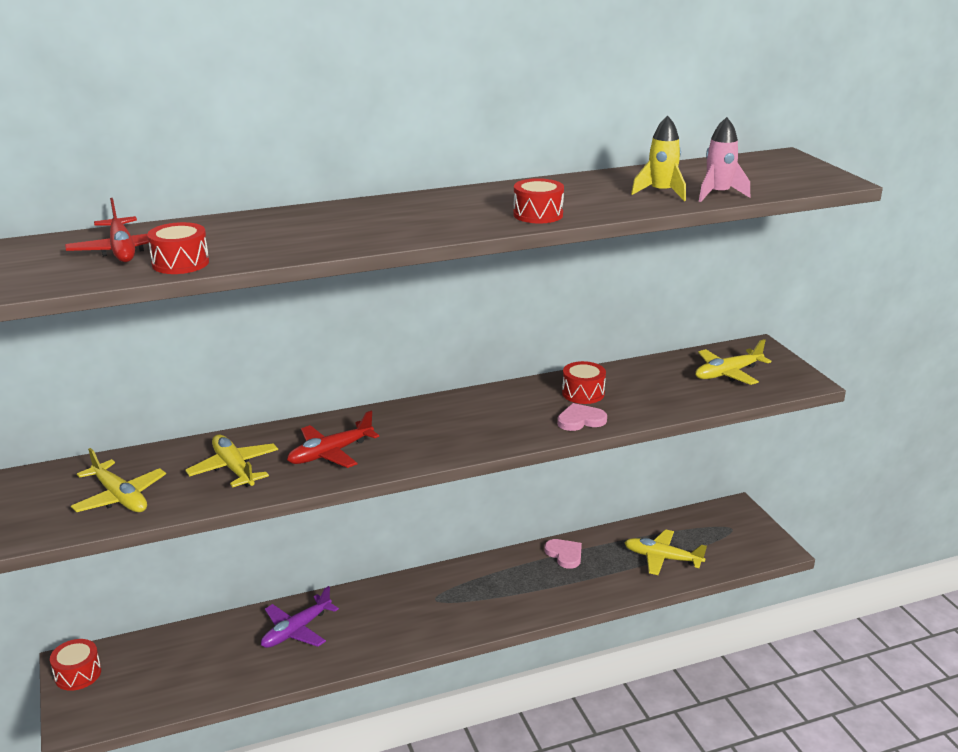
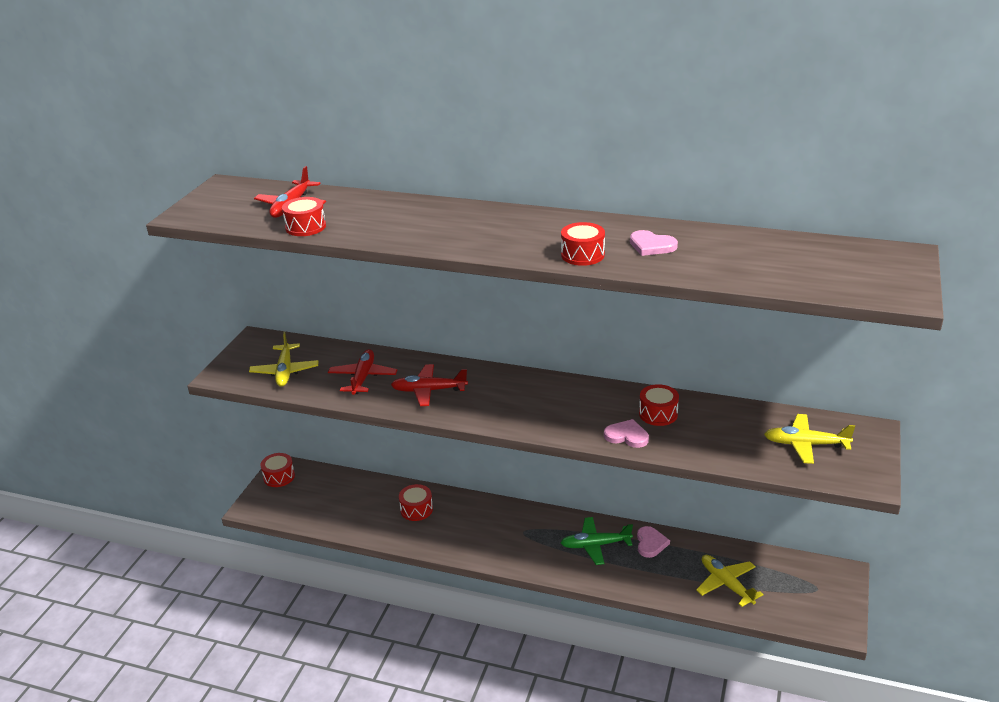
camera: 40 degrees right, 5 degrees up
(234, 468) = (363, 378): yellow plane -> red plane
(296, 630) = (416, 509): purple plane -> red drum
(517, 579) = (595, 545): none -> green plane
(585, 194) = (651, 246): none -> pink heart
(661, 193) = (716, 262): yellow rocket -> none
(718, 194) = (762, 279): pink rocket -> none

